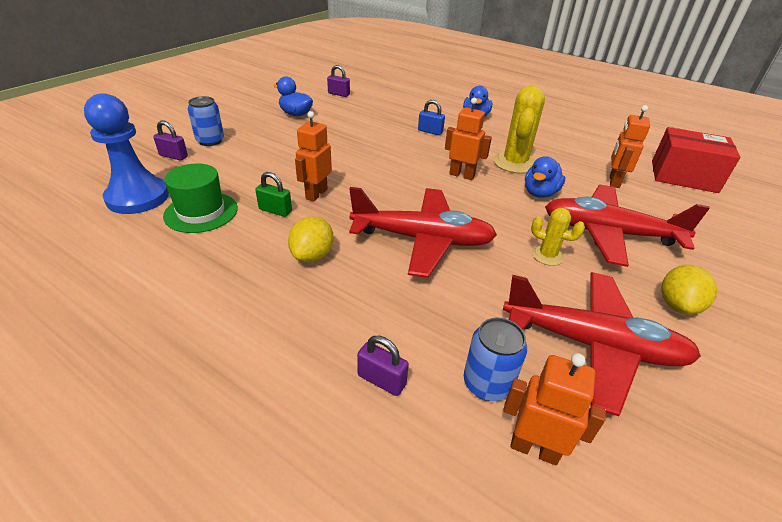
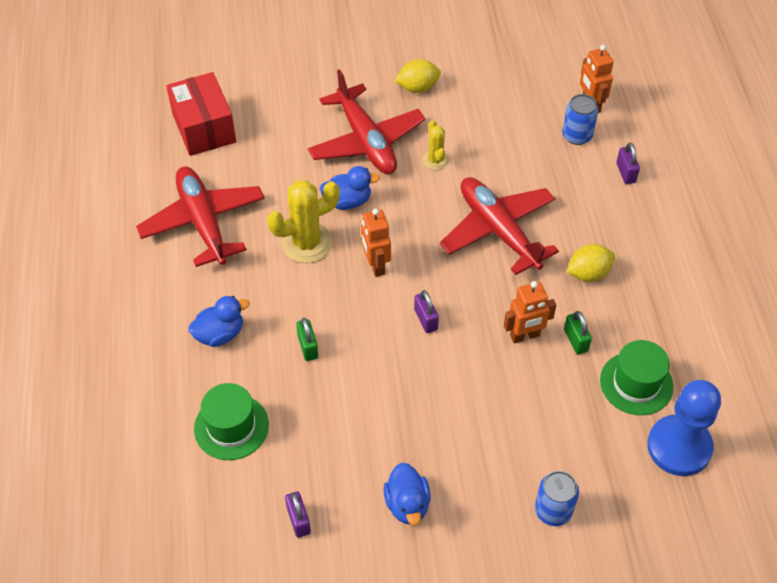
camera: 130 degrees left, 15 degrees up
(173, 156) = (610, 504): purple padlock -> purple padlock (425, 319)
(413, 100) = (231, 427): none -> green hat
(430, 131) = (308, 347): blue padlock -> green padlock
(592, 345) = (499, 110): red plane -> red plane (203, 222)
(613, 181) = (268, 166): orange robot -> none

